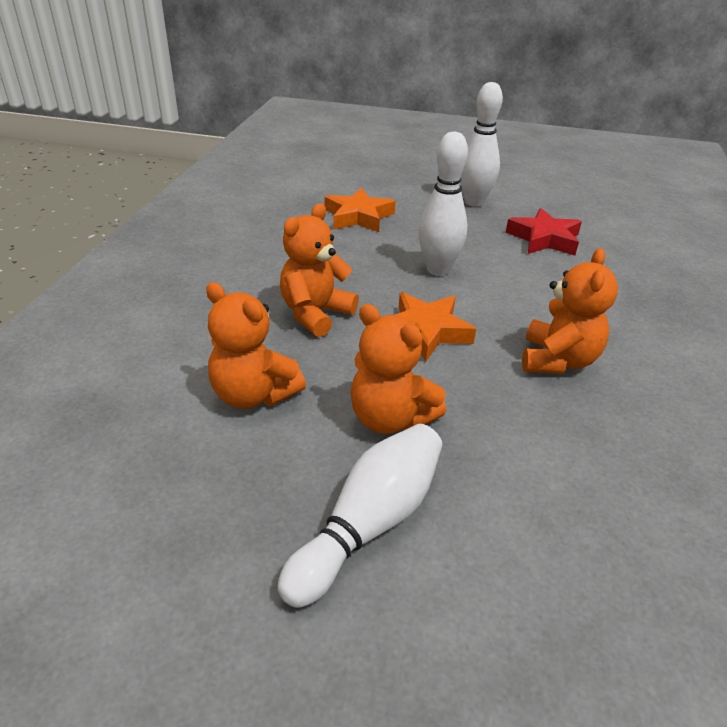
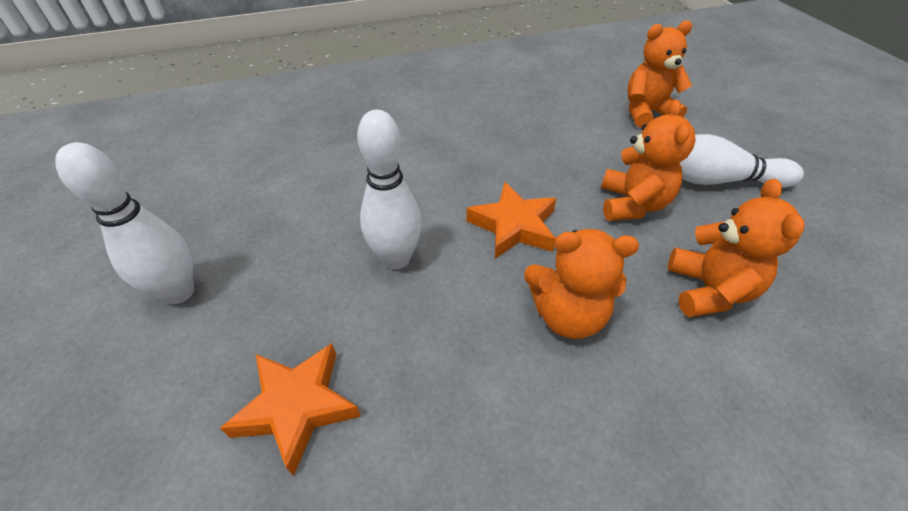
camera: 120 degrees left, 10 degrees up
(544, 239) = (267, 204): red star -> none
(557, 360) = (481, 151): orange teddy bear -> orange teddy bear (647, 113)

